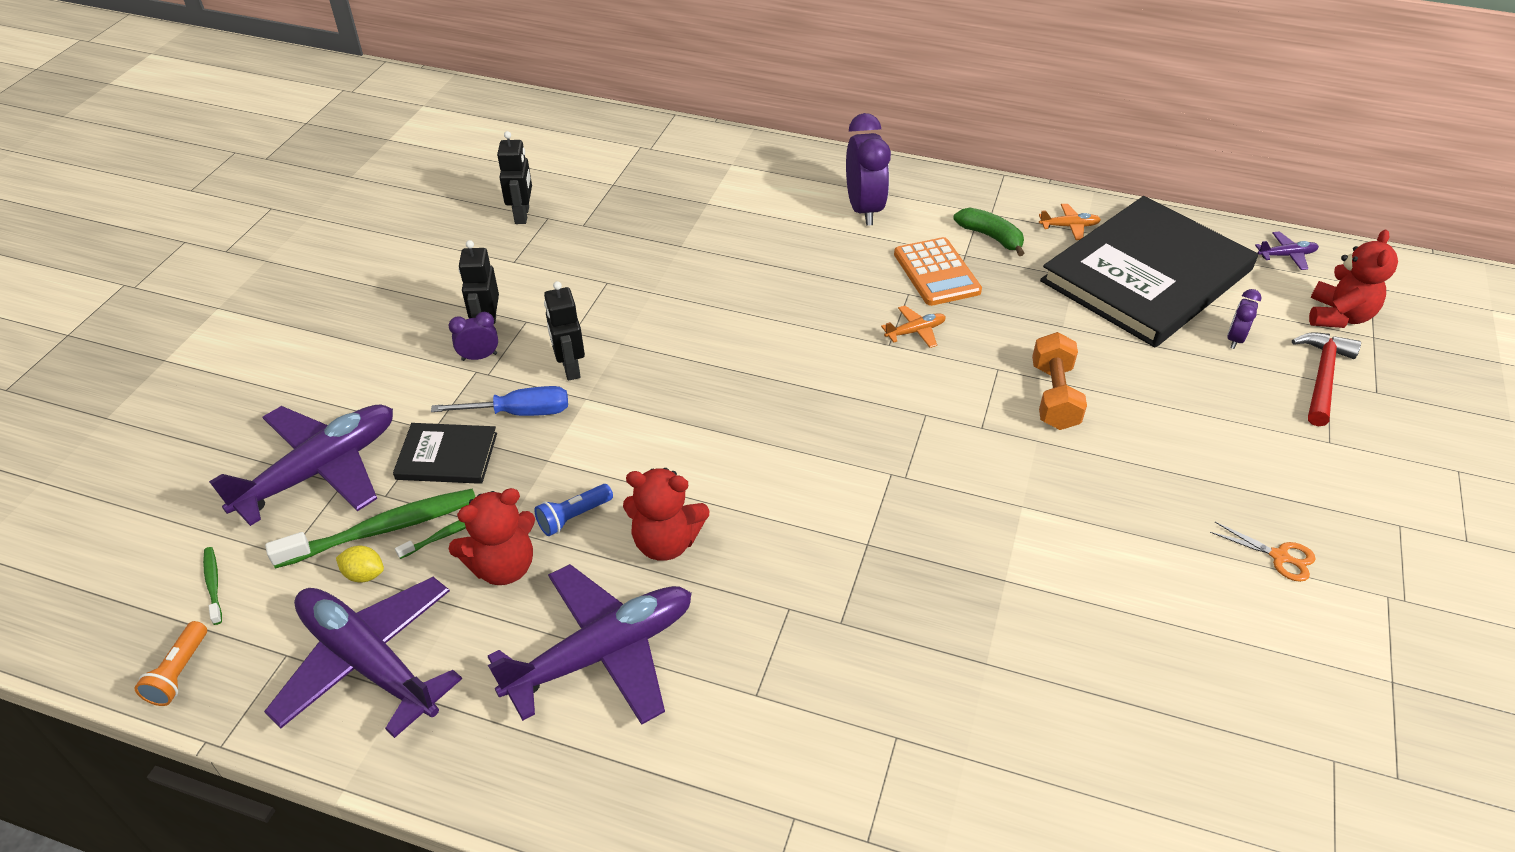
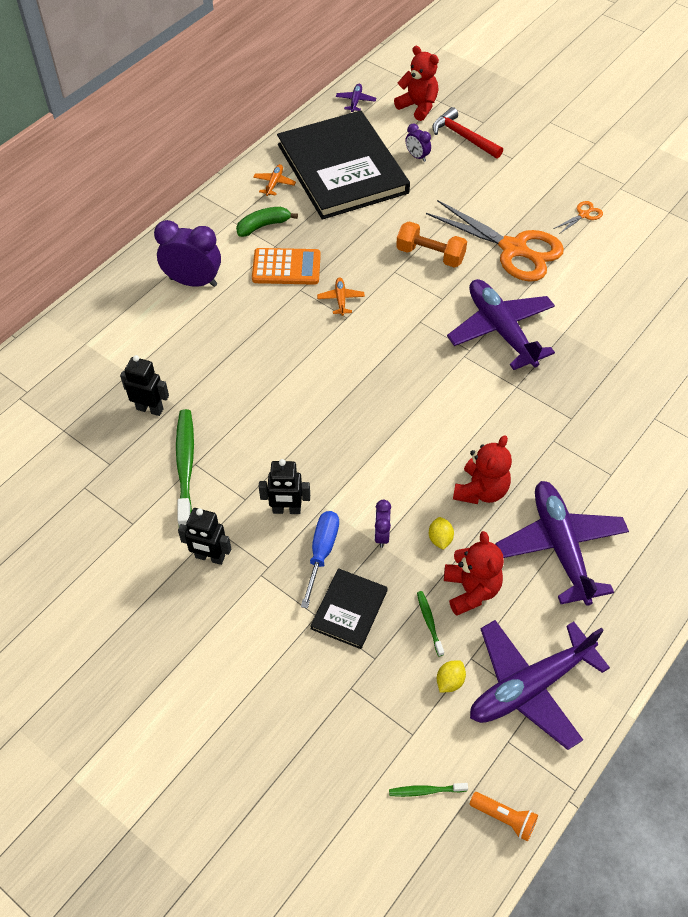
camera: 70 degrees left, 10 degrees up
(320, 470) = (330, 702): purple plane -> purple plane (500, 330)
(383, 529) = (409, 664): green toothbrush -> green toothbrush (185, 466)
(479, 357) = (245, 569): purple clock -> purple clock (381, 535)
(522, 215) = (70, 505): black robot -> black robot (150, 409)
(573, 517) = (440, 539): blue flashlight -> yellow lemon
(1134, 484) = (514, 249): none -> orange scissors

